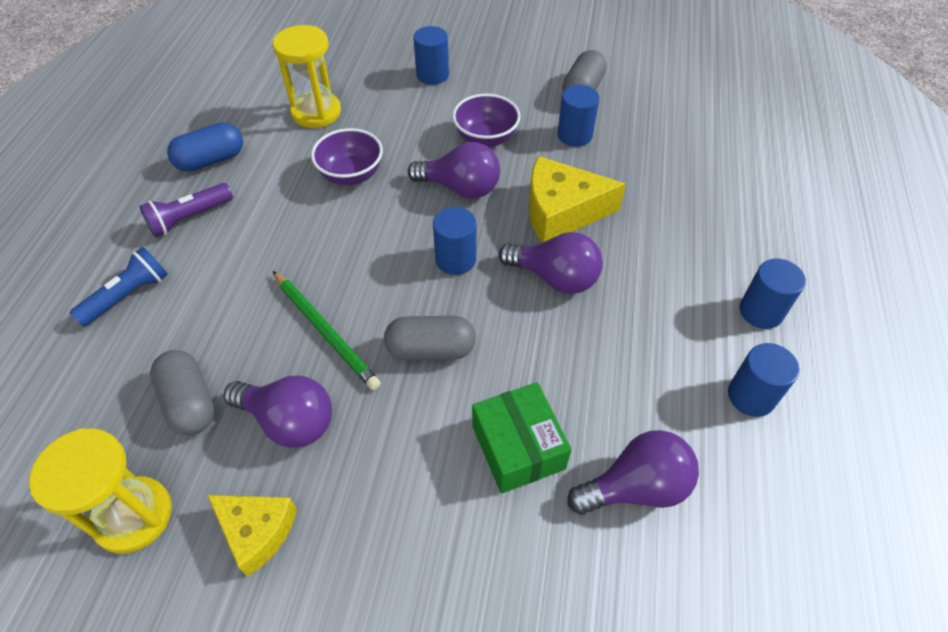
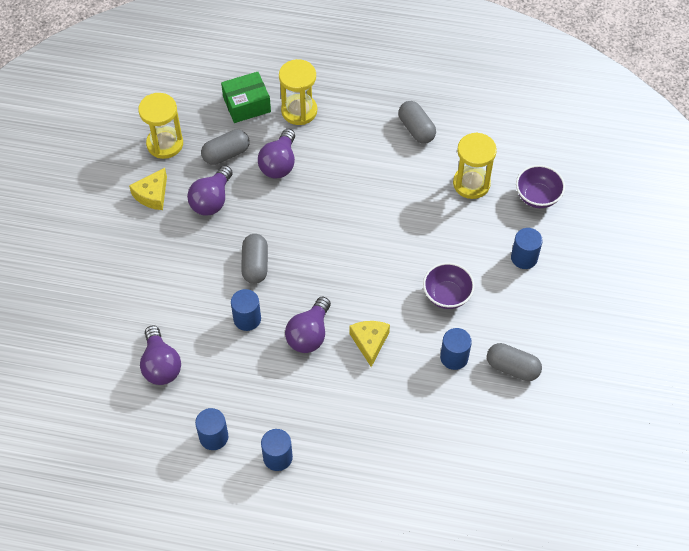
camera: 90 degrees right, 5 degrees up
(128, 296) = (299, 111): blue flashlight -> yellow hourglass
(189, 218) = (361, 127): purple flashlight -> none
(211, 160) = (416, 129): blue capsule -> grey capsule
(325, 331) = (270, 210): green pencil -> none
(351, 175) = (404, 212): purple bowl -> purple bowl (537, 197)
(455, 259) = (325, 277): blue cylinder -> blue cylinder (247, 319)
(460, 188) = (392, 279): purple light bulb -> purple light bulb (279, 164)
(518, 447) = (189, 309): green box -> green box (247, 104)
(561, 212) = (369, 342): yellow cheese -> yellow cheese, size x0.66

